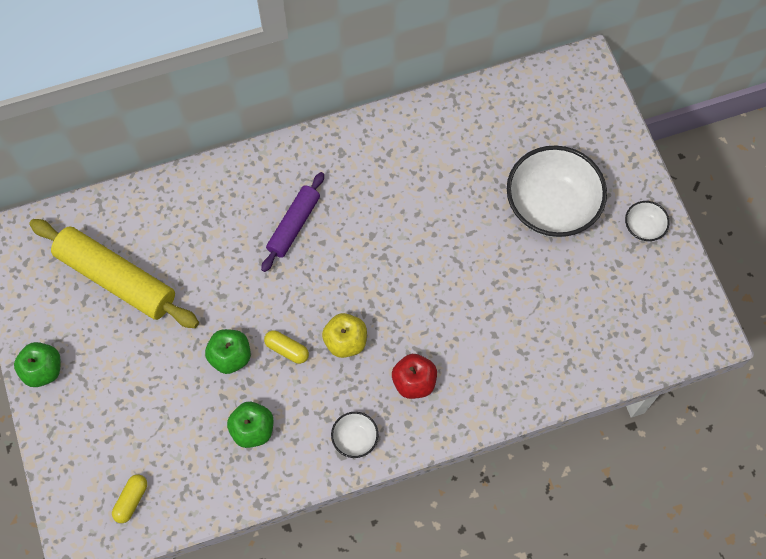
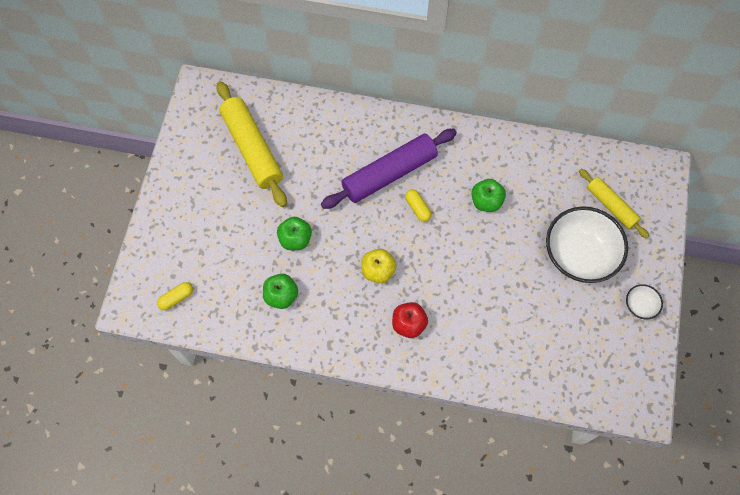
camera: 30 degrees right, 0 degrees up
(43, 370) = (172, 183): green apple -> green apple (486, 201)
(287, 349) = (335, 255): yellow capsule -> yellow capsule (417, 208)
(294, 225) = (389, 174): purple rolling pin -> purple rolling pin, size x1.67
(355, 439) = (345, 340): white bowl -> none
(554, 135) = (611, 206): none -> yellow rolling pin

